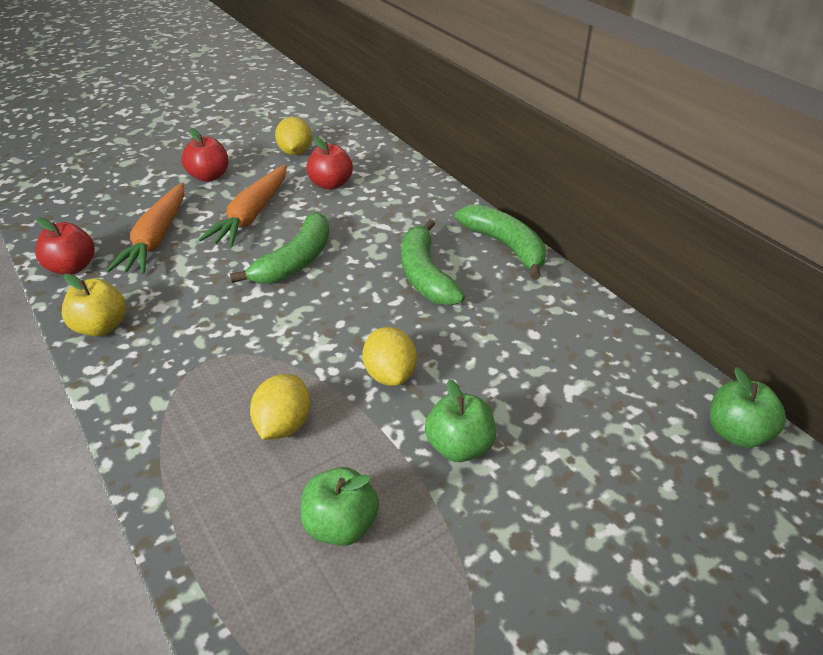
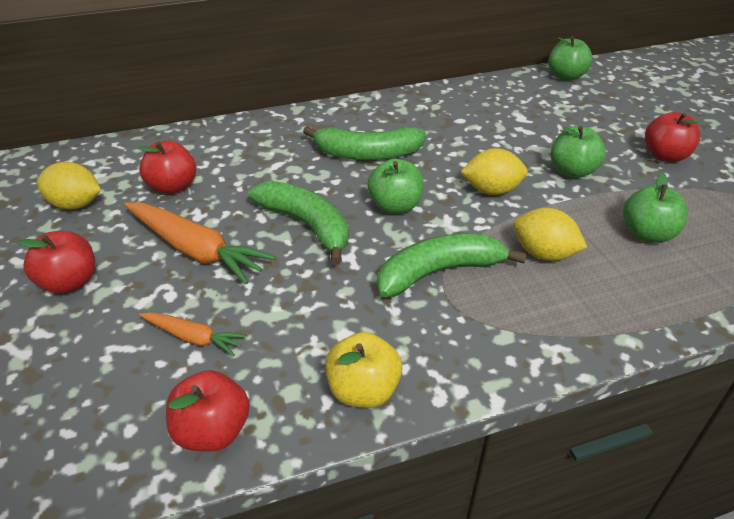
camera: 75 degrees left, 0 degrees up
(156, 238) = (193, 338): orange carrot -> orange carrot, size x0.54
(339, 308) = (395, 206): none -> green apple
(505, 246) = (346, 110): green banana -> green banana (439, 272)
(548, 559) = (665, 156): none -> red apple

